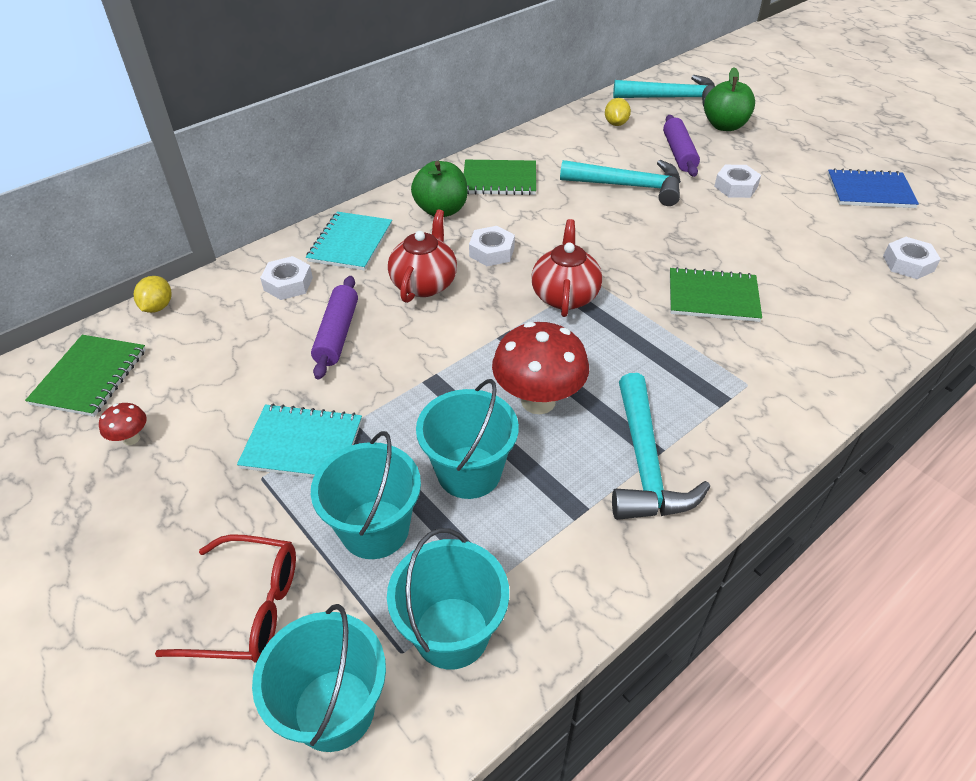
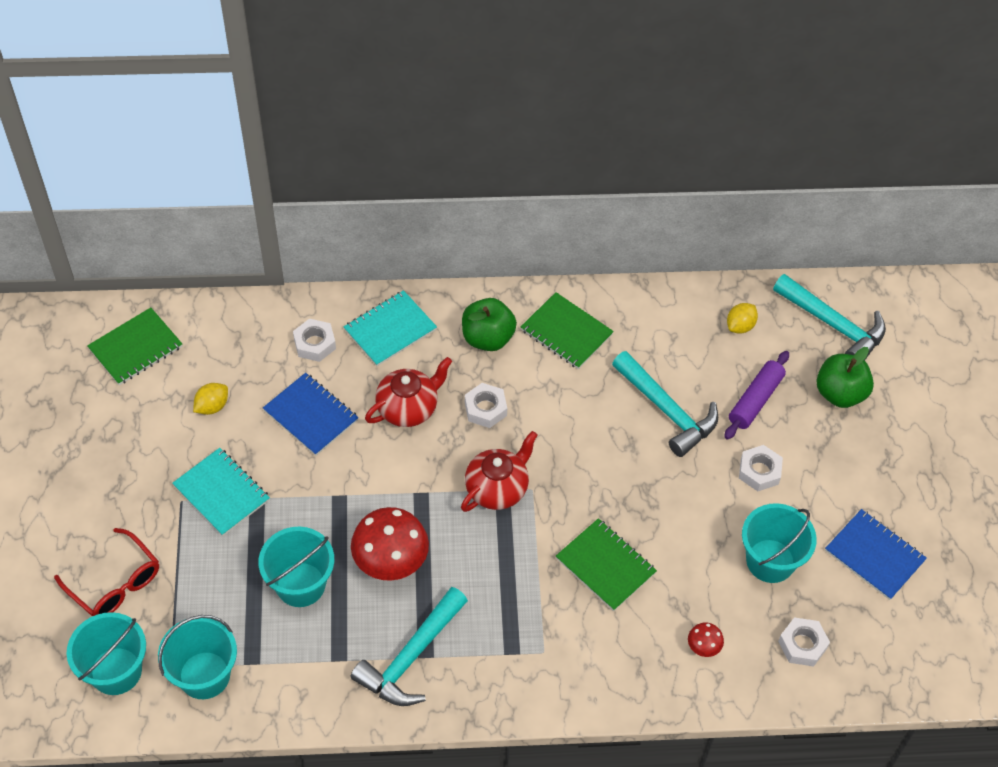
camera: 35 degrees right, 10 degrees up
(131, 439) = (129, 418): red mushroom -> red mushroom (703, 648)
(158, 307) = (215, 309): yellow lemon -> yellow lemon (212, 406)
(337, 334) = (311, 415): purple rolling pin -> blue notebook
(375, 529) = (216, 583): turquoise bucket -> turquoise bucket (770, 561)

